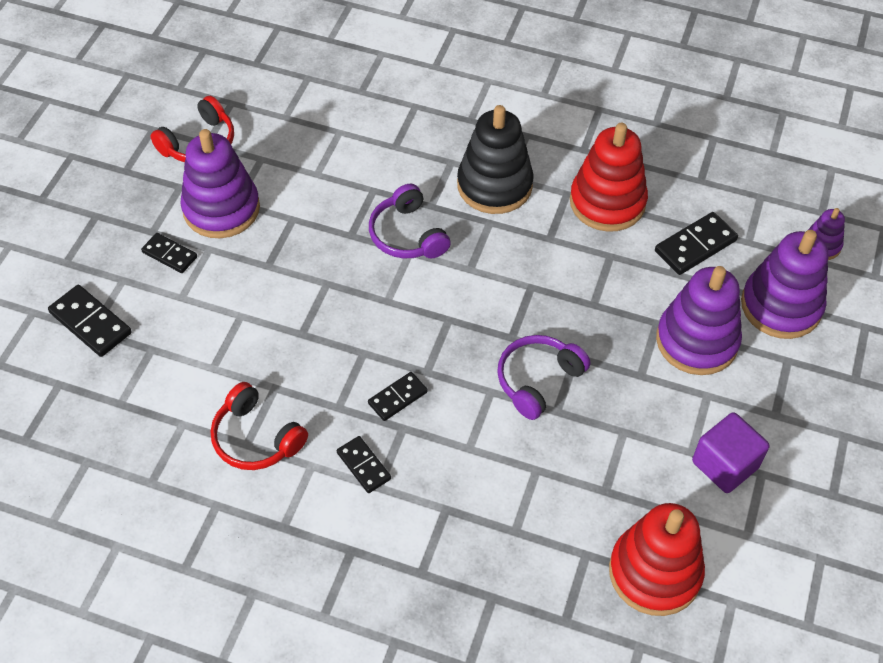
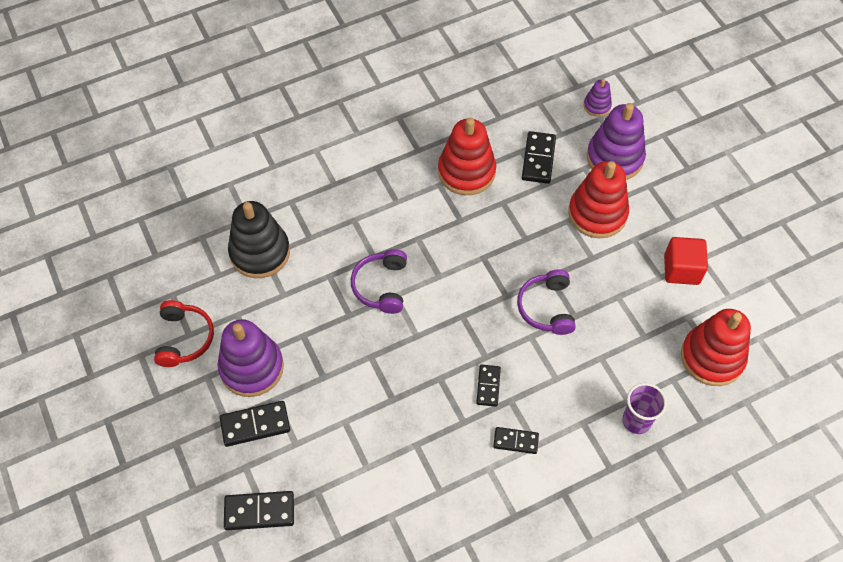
camera: 45 degrees left, 5 degrees up
(169, 255) = (255, 425): black domino -> black domino, size x1.53
(256, 438) = (441, 483): red headphones -> none
(407, 235) = (381, 286): purple headphones -> purple headphones turned 75 degrees clockwise
(494, 185) = (395, 213): black stacking toy -> black stacking toy (260, 252)
(500, 556) = (636, 421): none -> purple cup
(697, 341) = (597, 213): purple stacking toy -> red stacking toy
(725, 464) = (681, 269): purple cube -> red cube

